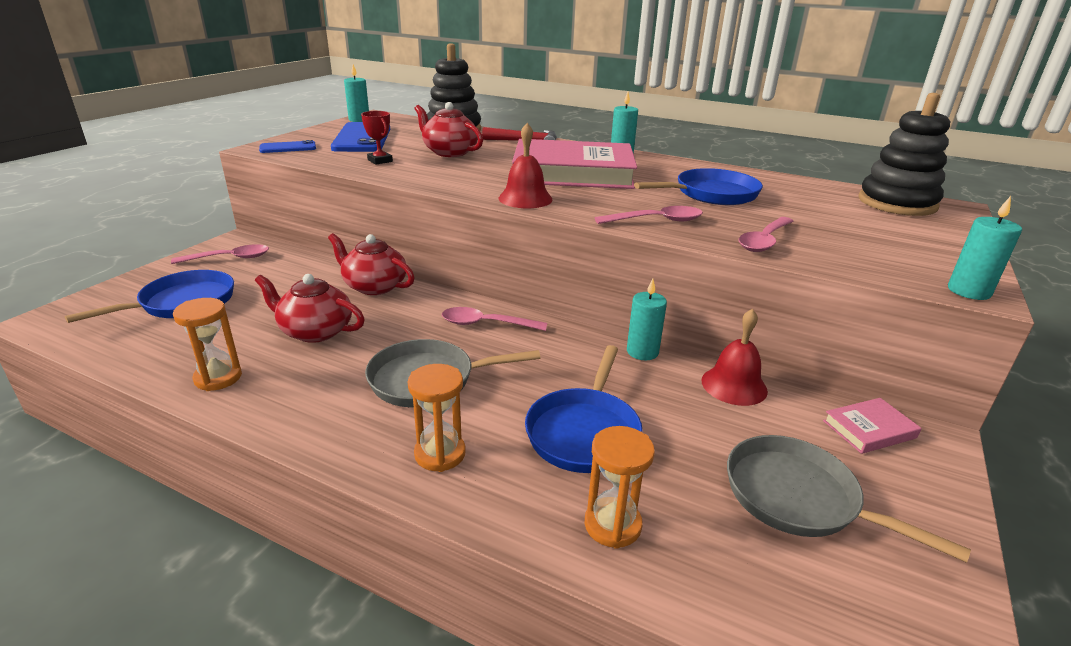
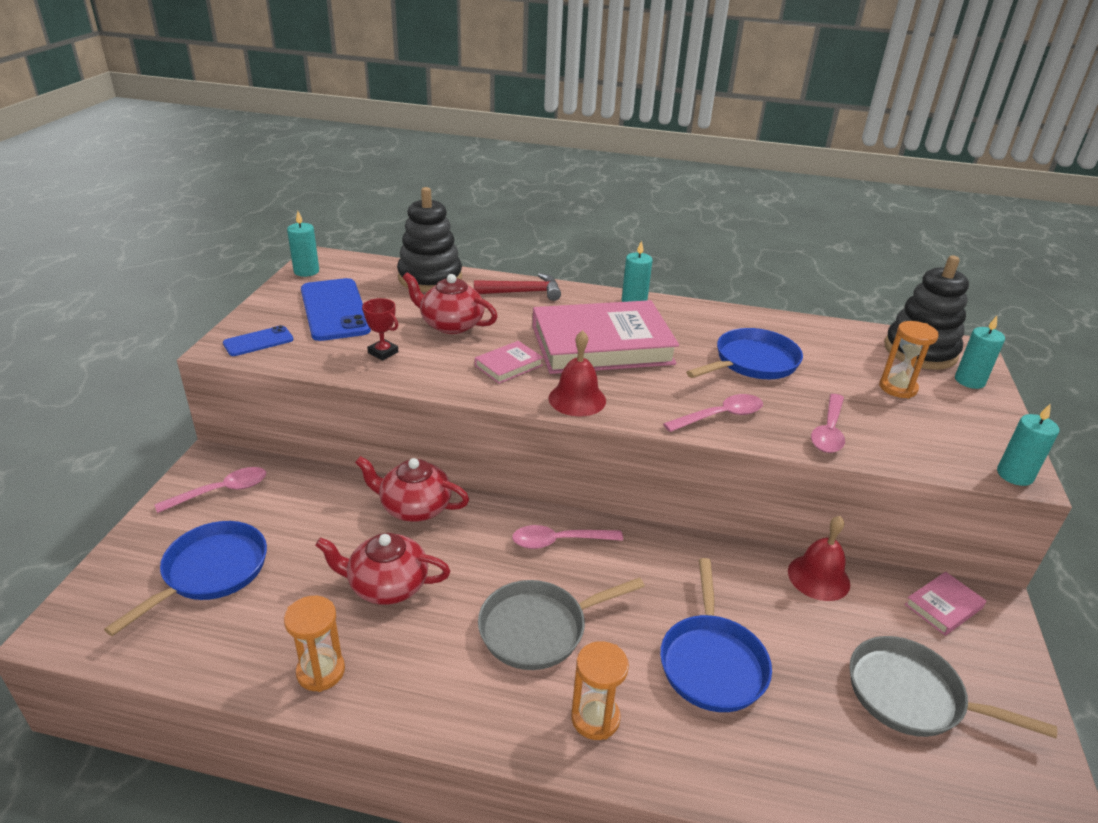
camera: 15 degrees left, 5 degrees up
(479, 176) = (508, 365): none -> pink book
(612, 525) = (777, 761): orange hourglass -> orange hourglass (897, 388)
(642, 352) = (723, 550): turquoise candle -> turquoise candle (969, 381)

